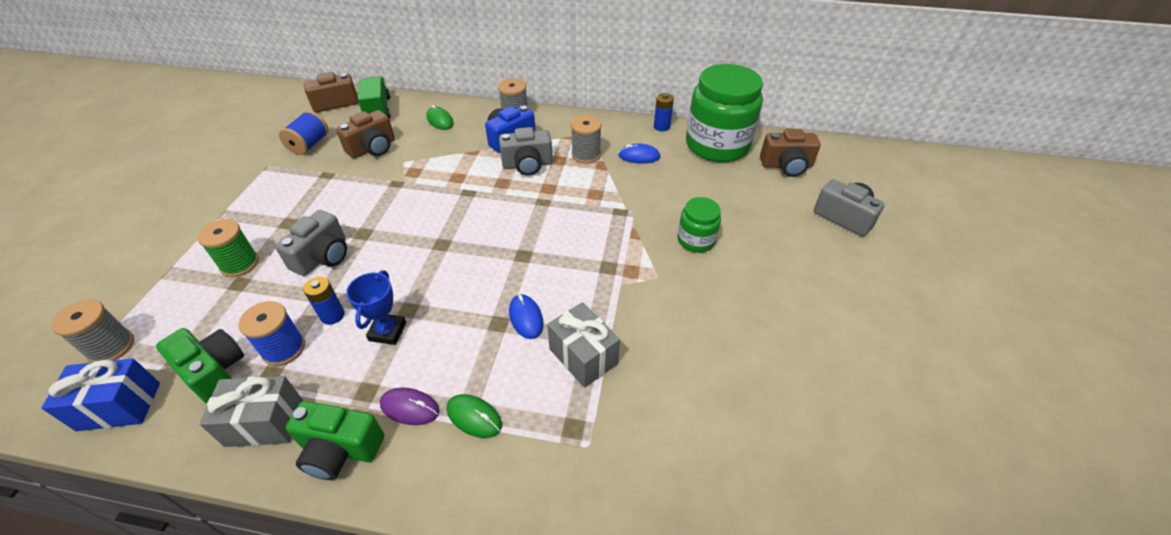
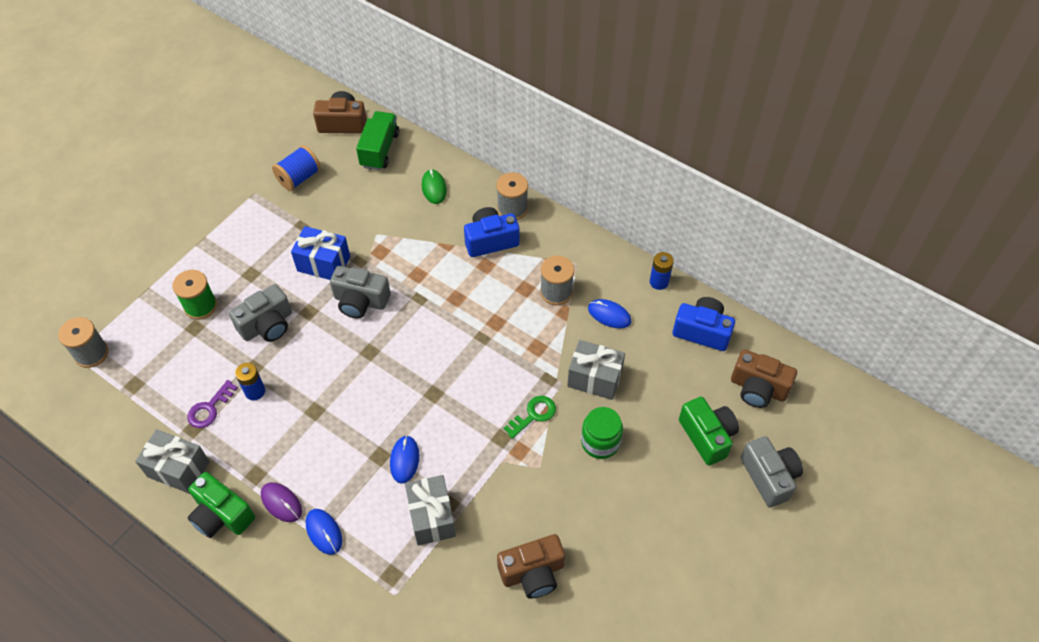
camera: 25 degrees right, 10 degrees up
(119, 406) = (87, 411): blue gift -> blue gift (323, 263)
(214, 372) = (156, 408): green camera -> green camera (707, 436)
(284, 348) = (209, 408): blue spool -> purple key
(373, 148) = (355, 204): brown camera -> brown camera (533, 573)
(388, 331) = (291, 426): blue trophy -> none
(474, 417) = (324, 532): green mouse -> blue mouse
(527, 164) = (491, 283): grey camera -> grey camera (360, 301)
(625, 241) = (533, 415): none -> green key
(658, 199) = (594, 378): none -> grey gift
(717, 145) = (702, 331): green jar -> blue camera

